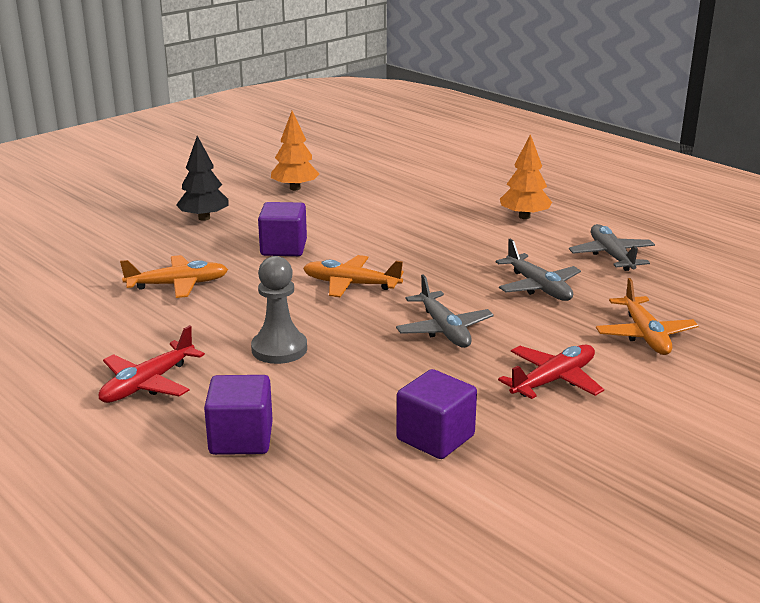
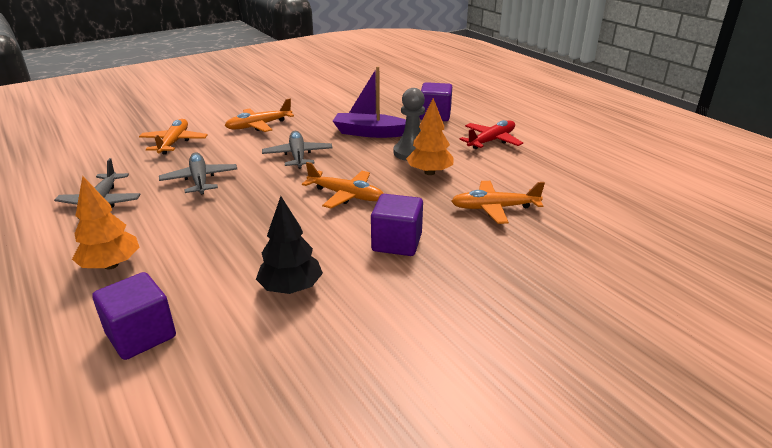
camera: 170 degrees left, 5 degrees up
(204, 218) = (491, 305): black tree -> black tree (291, 288)
(295, 188) = (362, 369): orange tree -> orange tree (429, 172)
(355, 382) = (369, 133): none -> purple boat
(435, 438) = (340, 109): purple cube -> purple cube (141, 335)
(553, 380) = (259, 125): red plane -> orange plane

